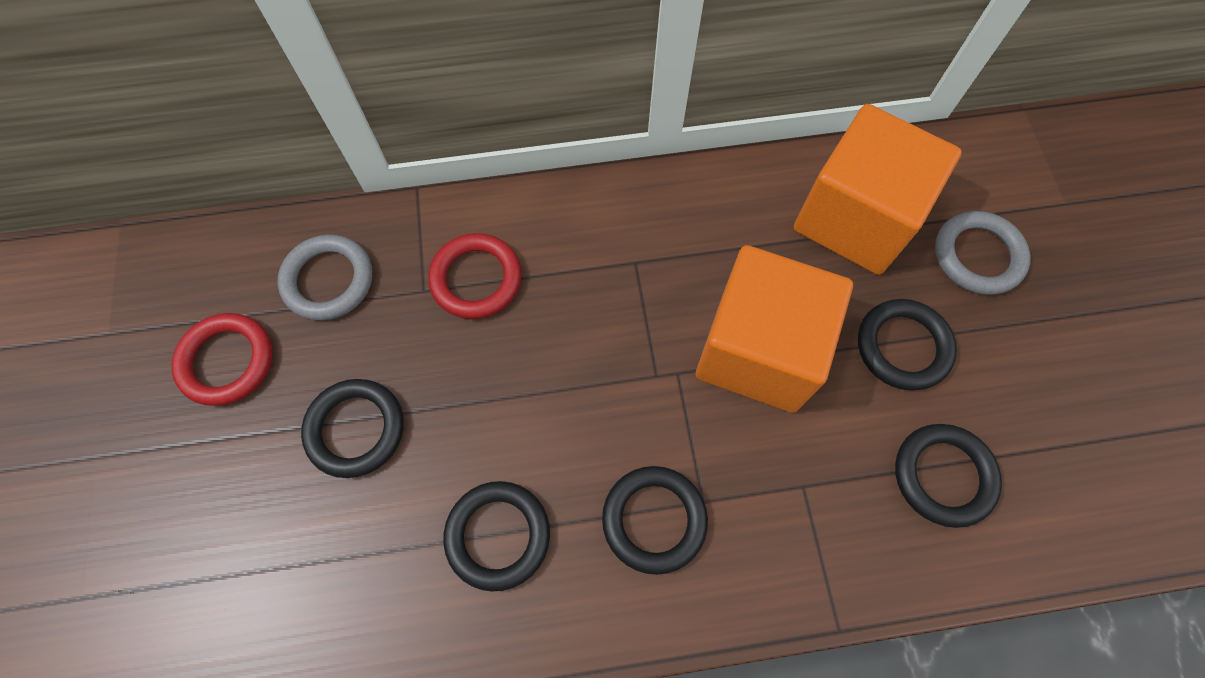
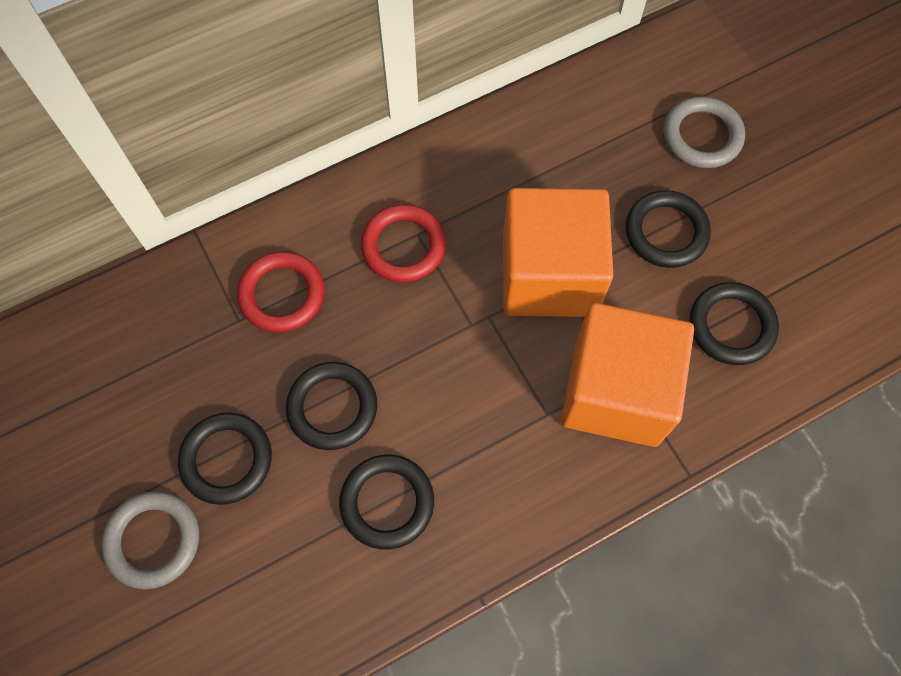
camera: 20 degrees left, 0 degrees up
(227, 361) = (82, 442): red ring -> red ring (403, 246)
(328, 280) = (146, 340): grey ring -> grey ring (153, 540)
(654, 520) = (512, 443): black ring -> black ring (332, 407)
(855, 218) = (591, 135): orange cube -> orange cube (616, 392)

